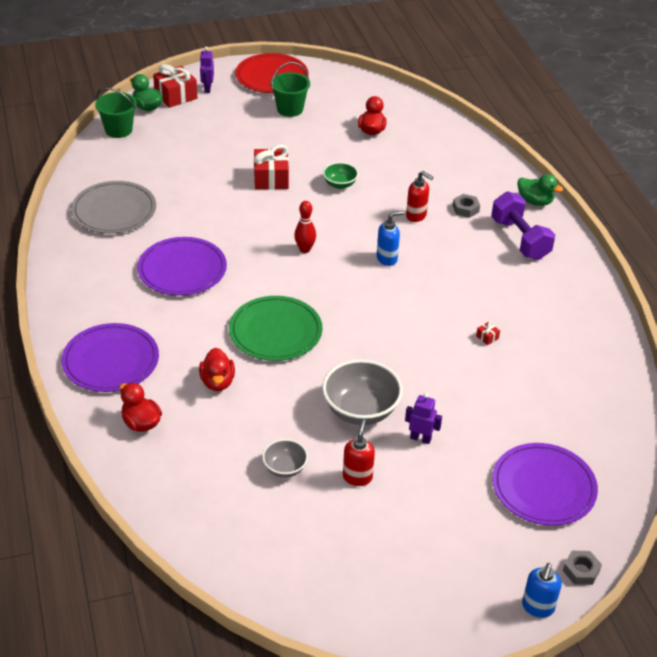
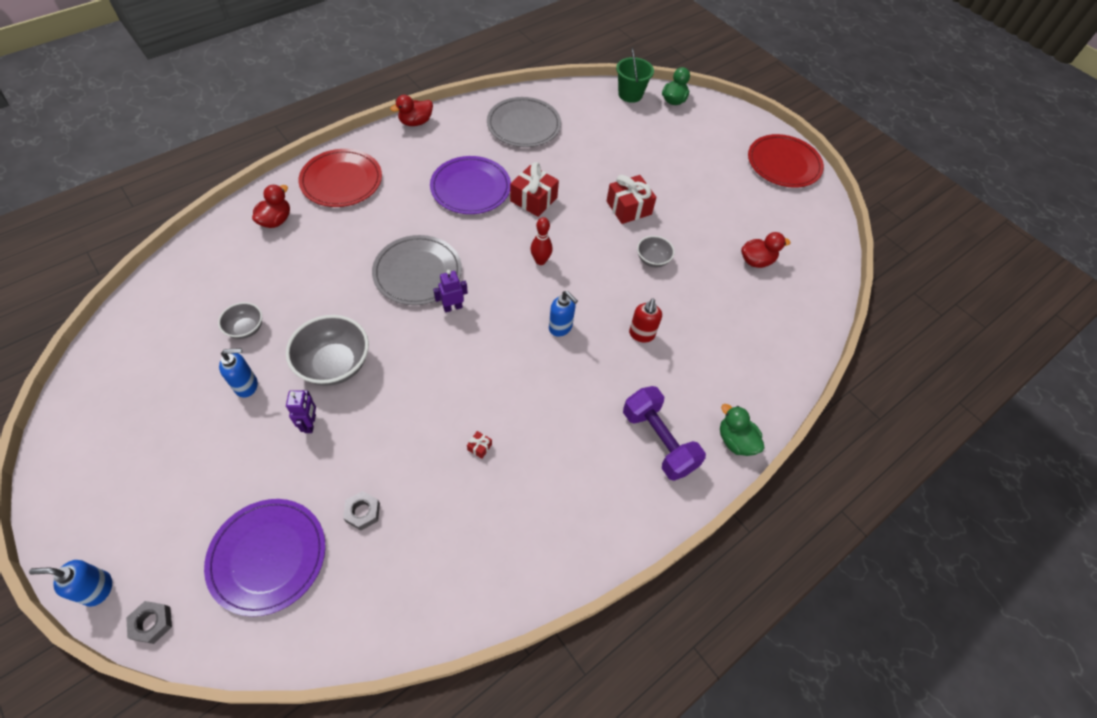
camera: 65 degrees right, 15 degrees up
(111, 361) = (341, 181): purple plate -> red plate
(176, 96) = (703, 112): red gift -> red gift (533, 199)
(207, 88) = (729, 128): purple robot -> purple robot (452, 307)
(217, 382) = (339, 252): red duck -> red duck (415, 122)
(275, 331) = (417, 272): green plate -> grey plate
(290, 109) = (743, 191): green bucket -> none
(340, 184) = (652, 260): green bowl -> grey bowl
(357, 477) = (247, 386): red soap dispenser -> blue soap dispenser
(465, 209) = (680, 375): grey nut -> grey nut (362, 512)
(520, 239) = (658, 441): purple dumbbell -> purple dumbbell turned 75 degrees counterclockwise
(535, 201) = (735, 441): green duck -> green duck turned 135 degrees clockwise

